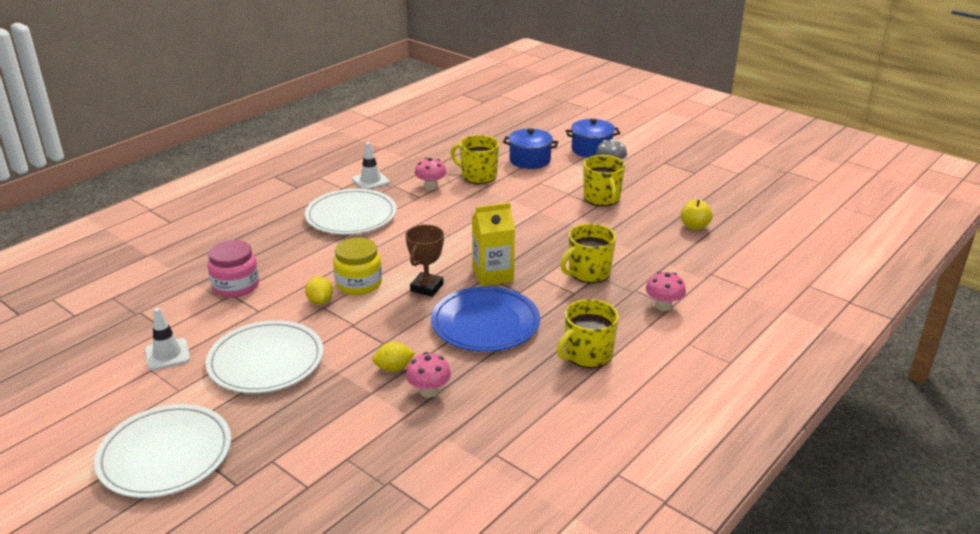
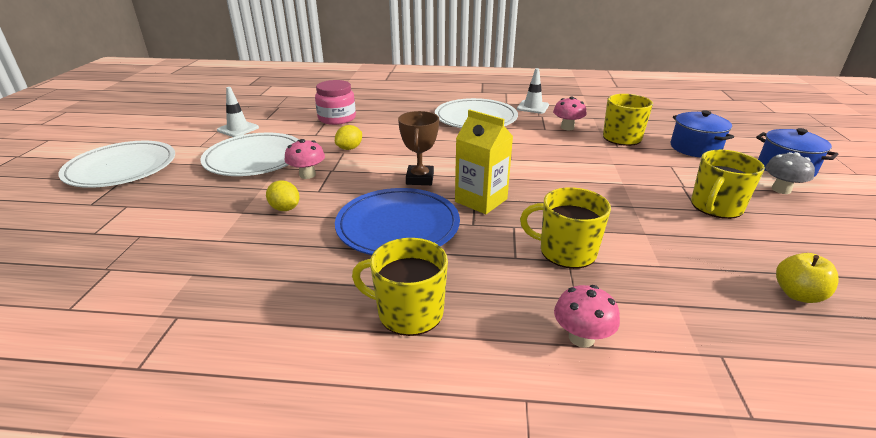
camera: 55 degrees right, 0 degrees up
(359, 283) = (390, 152): yellow jar -> none
(426, 287) = (420, 179): brown trophy -> brown trophy turned 75 degrees counterclockwise
(429, 391) = (262, 238): pink mushroom -> pink mushroom (307, 175)

